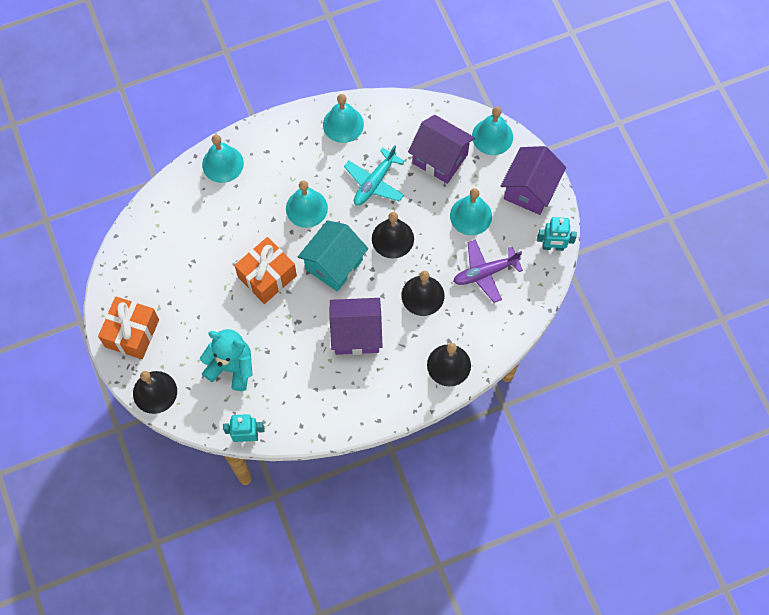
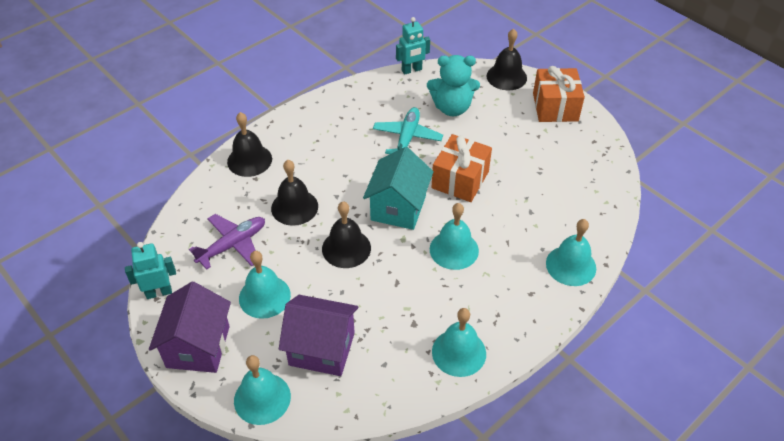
camera: 160 degrees right, 20 degrees down
(356, 334) = (349, 159): purple house -> none
(374, 183) = (390, 297): turquoise plane -> turquoise plane (407, 138)

